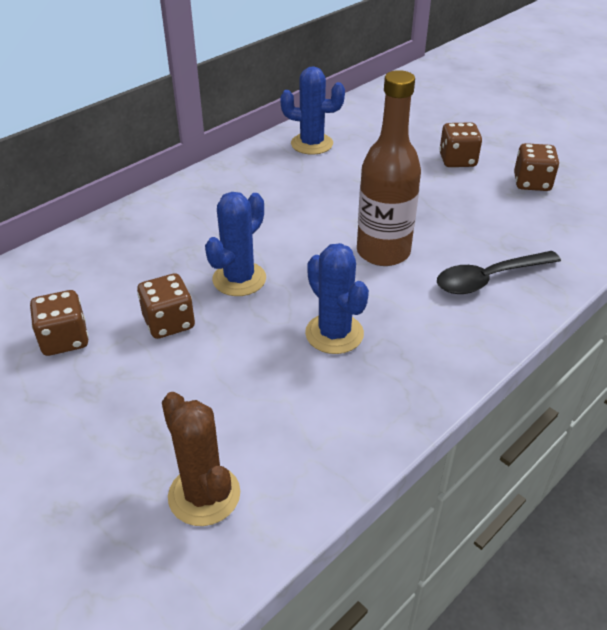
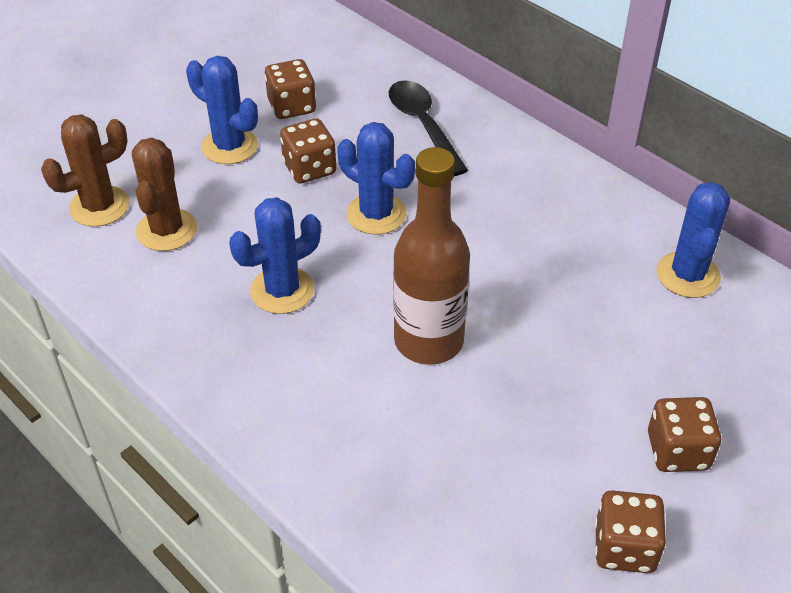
camera: 90 degrees right, 5 degrees up
(120, 385) = (229, 146): none -> blue cactus
(249, 426) = (167, 230): none -> brown cactus
(489, 279) = (373, 447): black spoon -> black spoon (423, 125)

